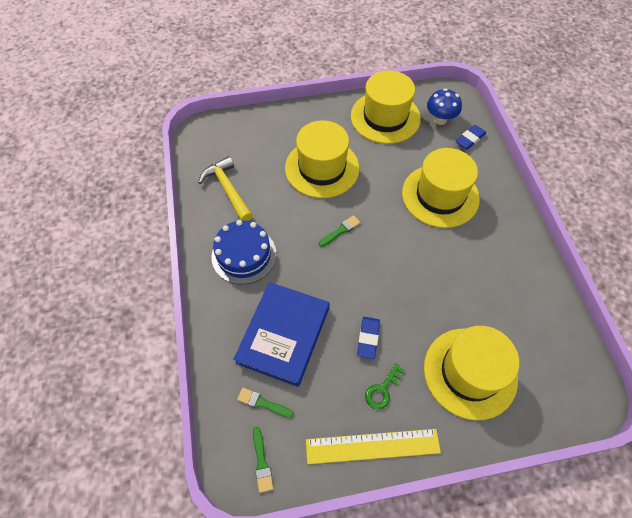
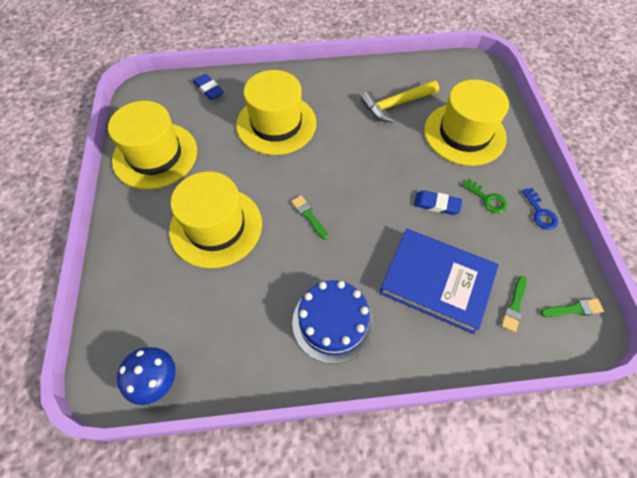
camera: 85 degrees left, 0 degrees up
(228, 189) = (227, 341): yellow hammer -> yellow hammer (396, 104)
(372, 446) = (540, 213): yellow ruler -> blue key
(440, 119) = (175, 108): blue mushroom -> blue mushroom (156, 381)

